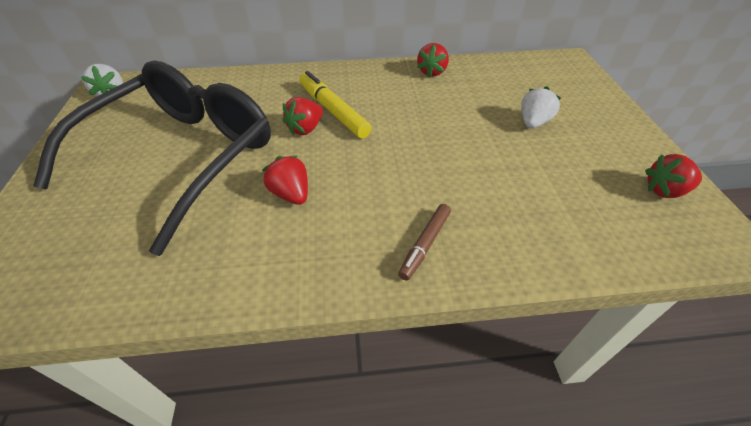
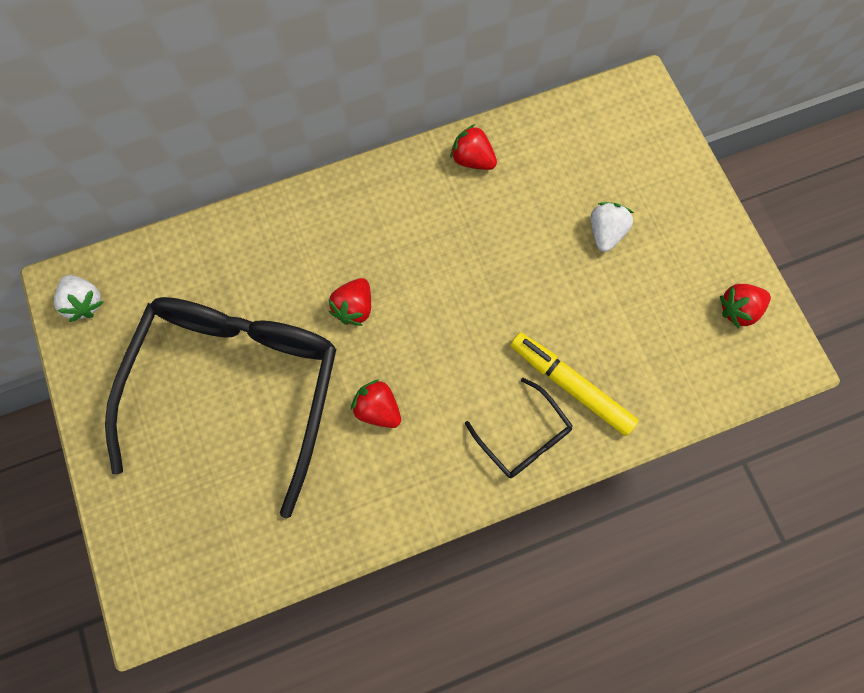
camera: 15 degrees left, 25 degrees up
(333, 111) = (374, 268): yellow marker -> yellow marker (570, 386)
(425, 244) = (524, 437): brown marker -> black glasses
(432, 72) = (472, 159): red strawberry -> red strawberry turned 120 degrees clockwise

